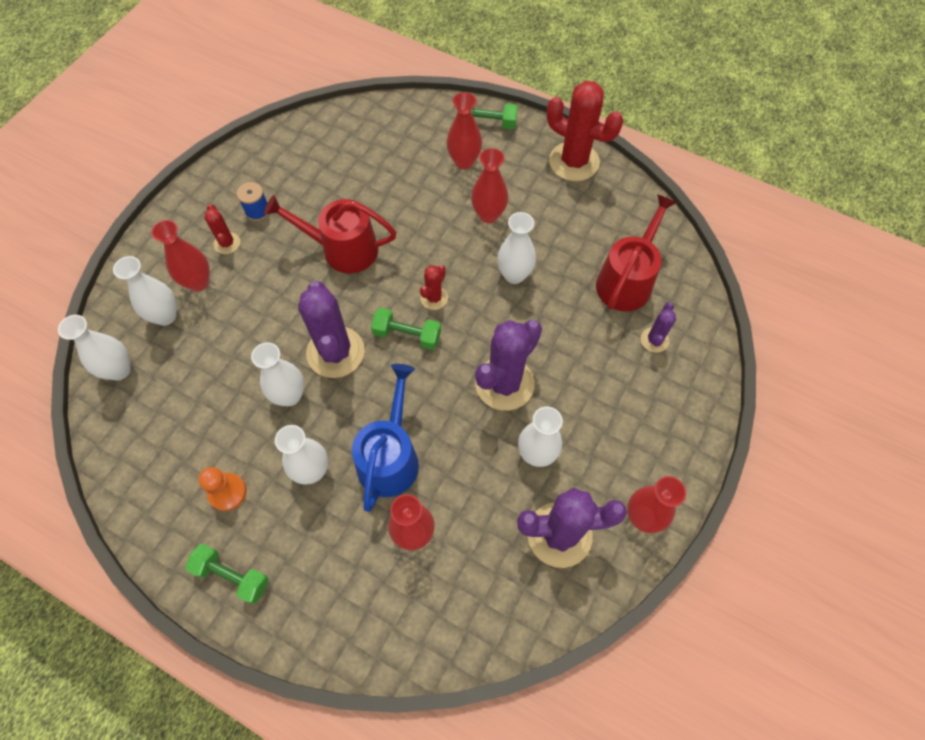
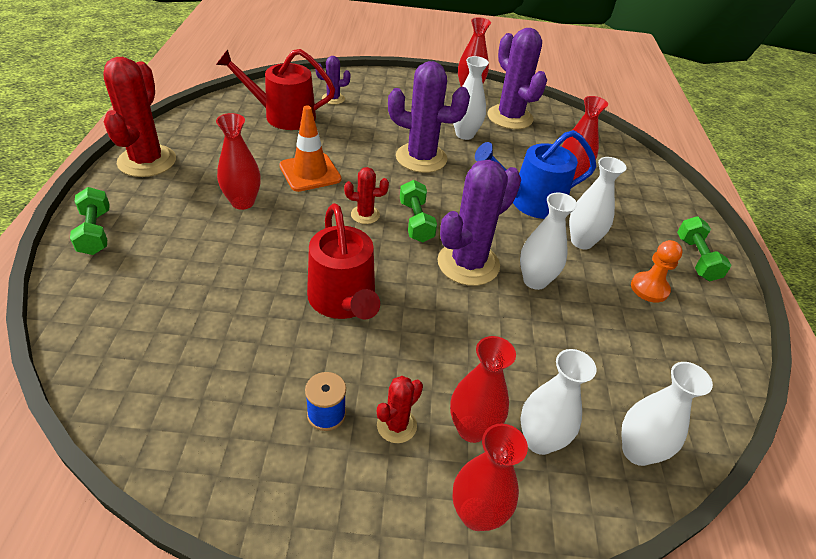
camera: 120 degrees left, 20 degrees down
(464, 161) = (168, 237): red vase -> red vase (476, 514)
(514, 275) = (310, 172): white vase -> orange traffic cone

